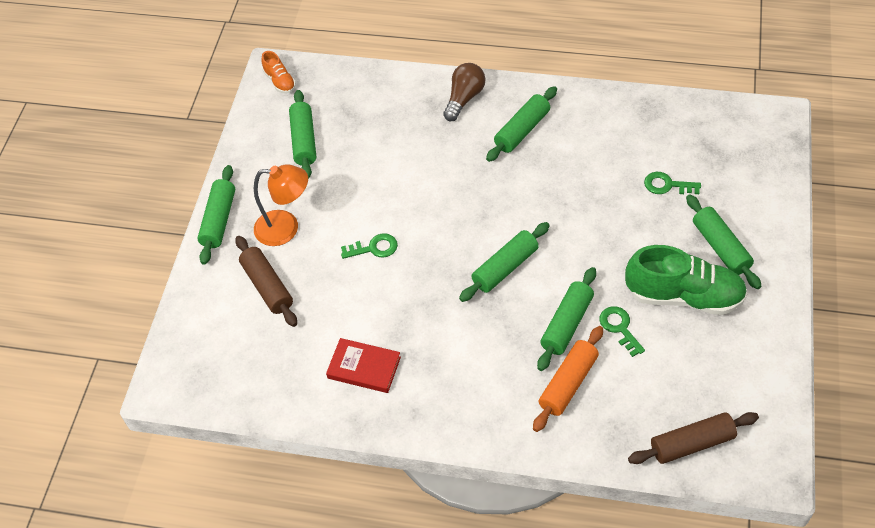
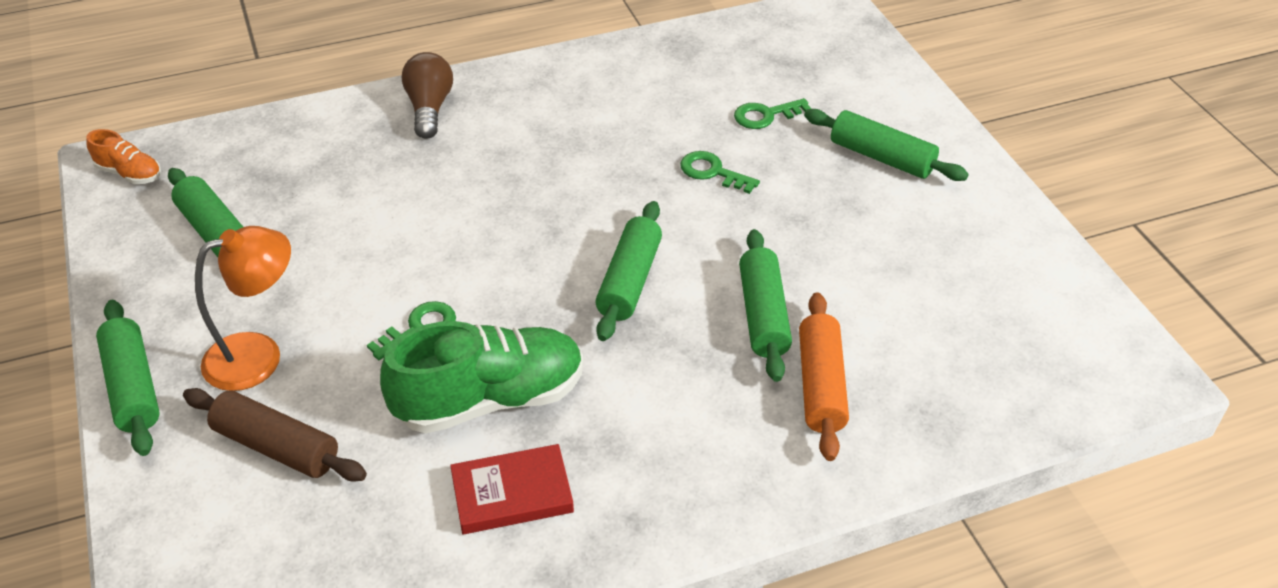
camera: 35 degrees left, 10 degrees down
(522, 130) = (535, 118): green rolling pin -> none
(619, 328) = (834, 292): green key -> green key (712, 172)
(684, 296) = (882, 225): green shoe -> green shoe (490, 399)
(692, 443) = (1030, 387): brown rolling pin -> none

